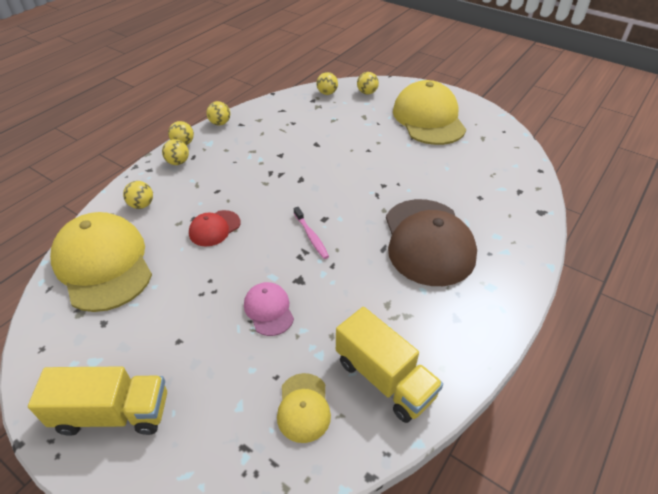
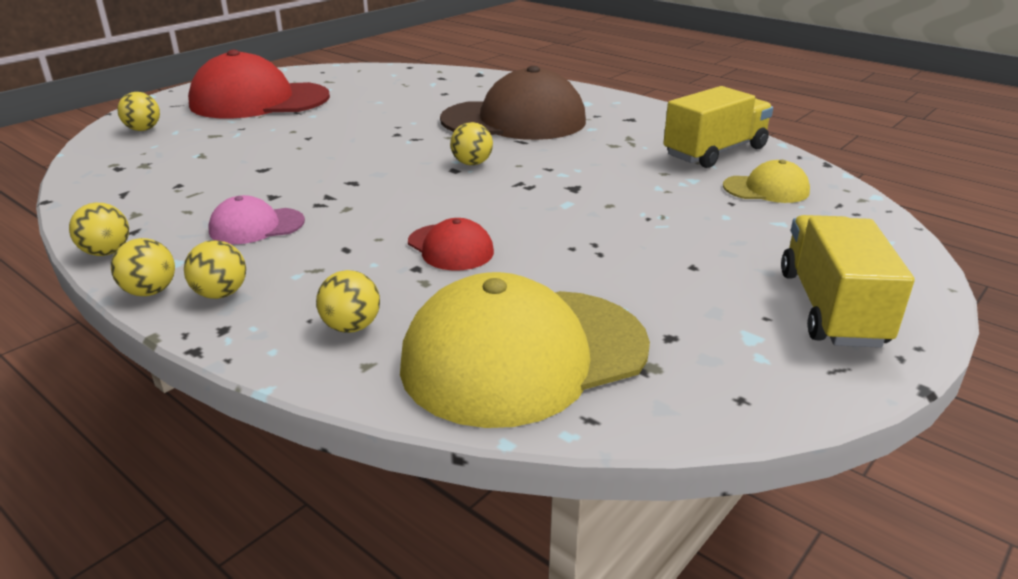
camera: 85 degrees left, 15 degrees down
(269, 310) = (628, 206): pink cap -> pink cap (256, 226)
(311, 236) = (489, 178): pink toothbrush -> none
(327, 93) = (107, 156): yellow ball -> yellow ball (472, 163)
(428, 119) = (259, 101): yellow cap -> red cap

